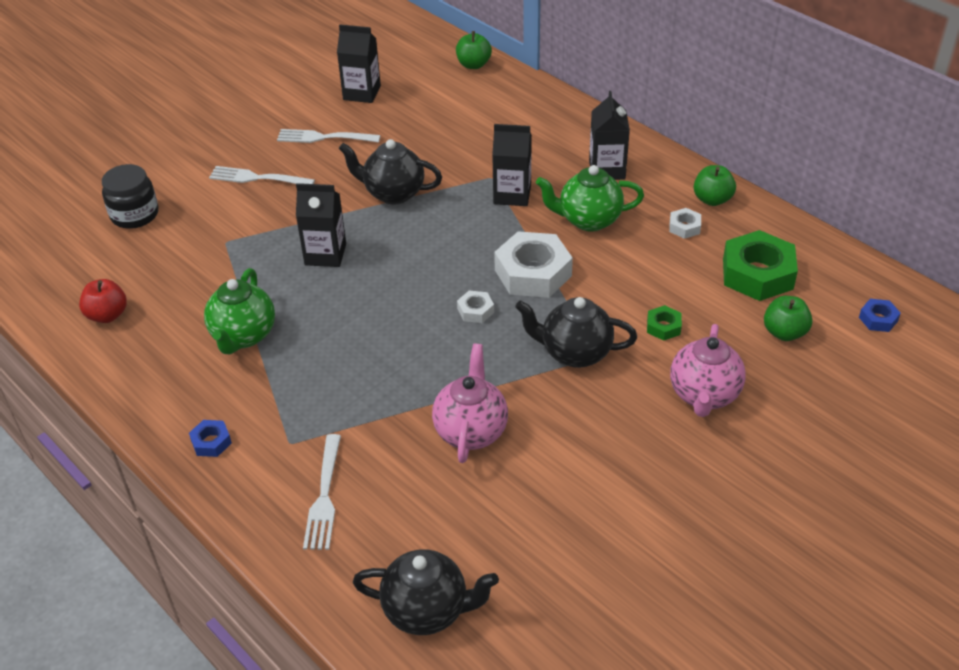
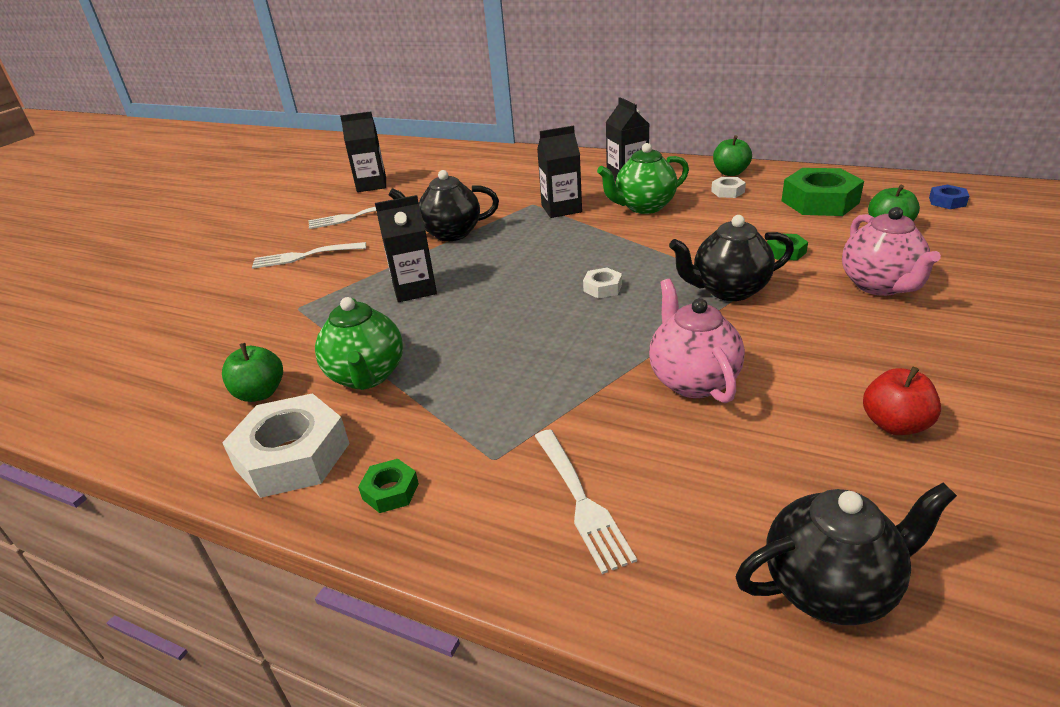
camera: 20 degrees left, 10 degrees down
(107, 315) = (182, 405): red apple -> red apple (894, 424)
(134, 215) = (179, 314): black jar -> none
(211, 442) = (390, 491): blue nut -> green nut
(473, 65) = (458, 151): green apple -> green apple (260, 393)
(533, 273) = (630, 249): white nut -> white nut (292, 456)

